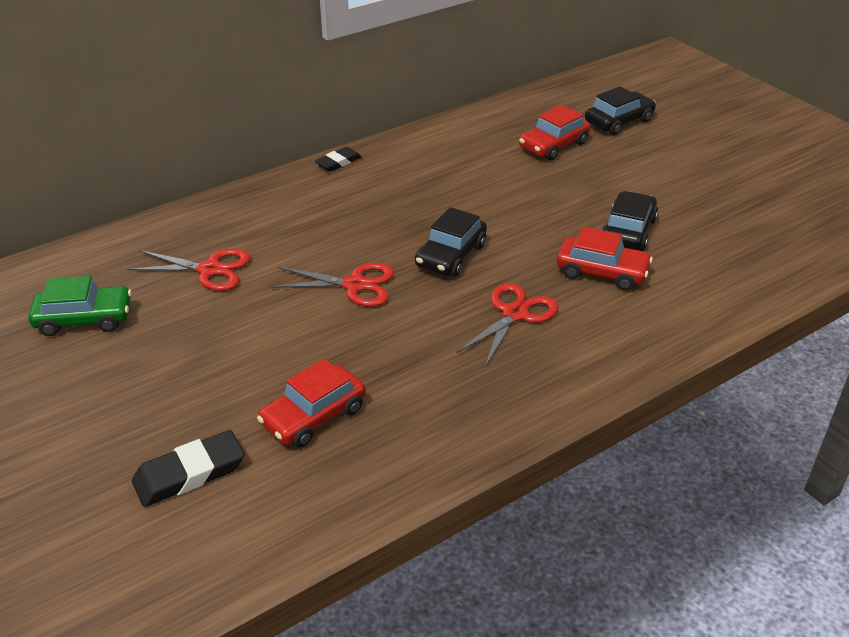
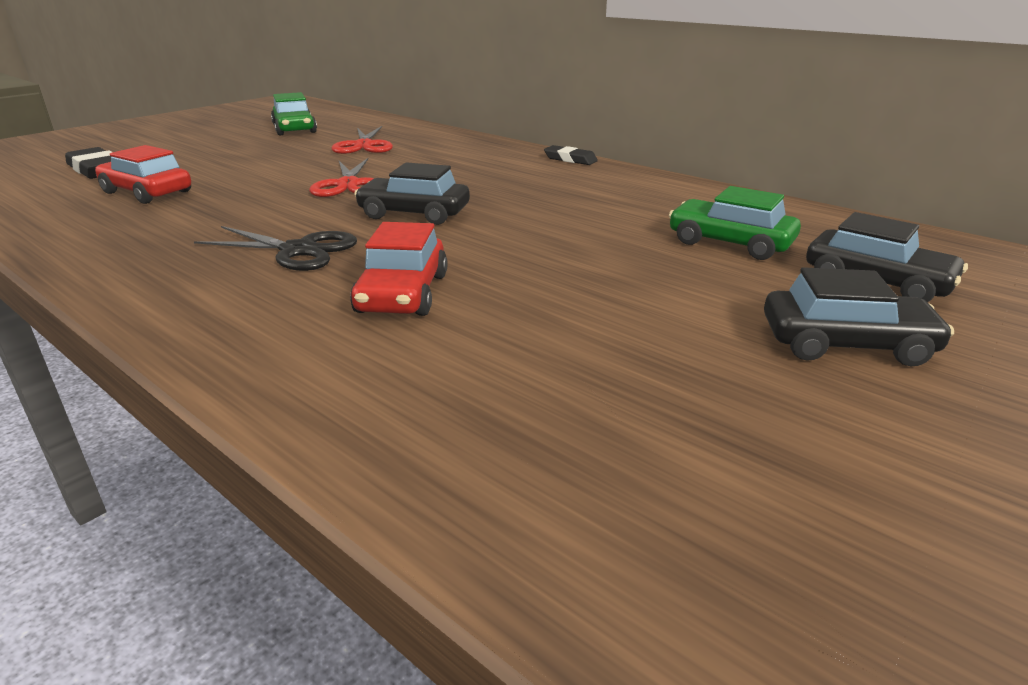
camera: 75 degrees right, 10 degrees down
(514, 314) = (298, 250): red scissors -> black scissors
(553, 145) = (730, 243): red car -> green car
(628, 231) = (524, 306): black car -> black car (846, 344)

